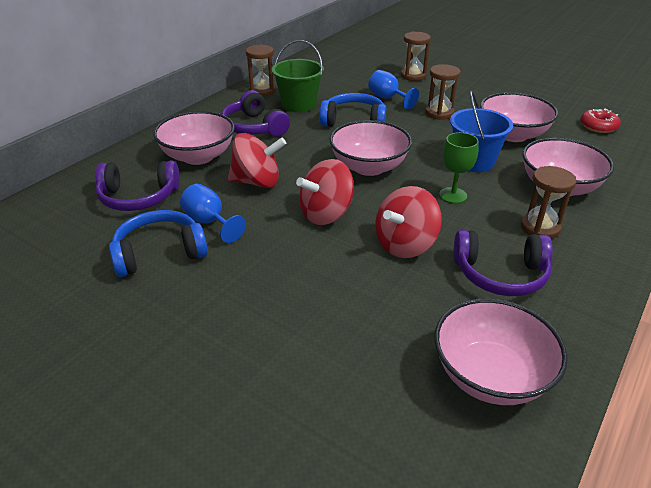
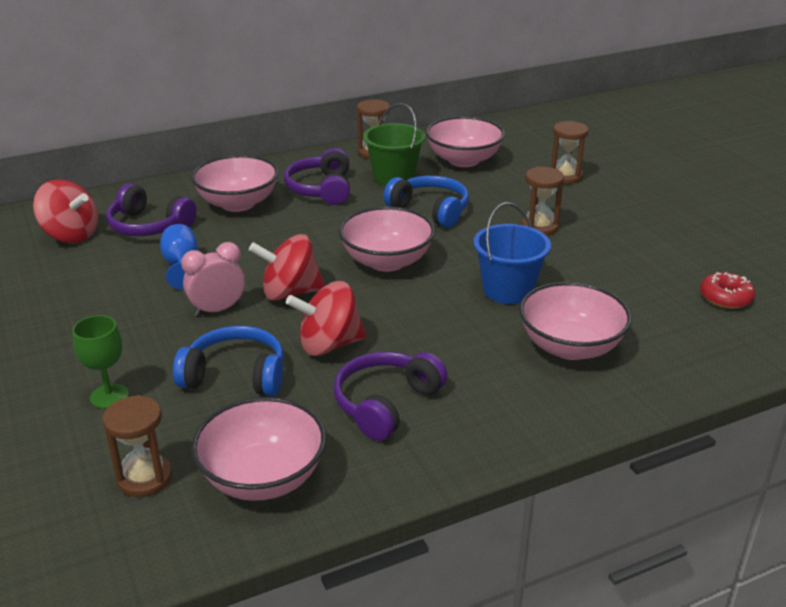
camera: 30 degrees right, 5 degrees down
(159, 253) = (115, 278): blue headphones -> blue headphones (236, 375)
(257, 182) = (263, 243): red spinning top -> red spinning top (71, 235)
(284, 248) = (217, 310): none -> pink clock
(387, 98) = (500, 195): blue goblet -> none
(453, 195) = (438, 316): green goblet -> green goblet (109, 396)
(500, 274) = (386, 403): purple headphones -> purple headphones turned 90 degrees clockwise
(512, 135) = (596, 275): pink bowl -> pink bowl (463, 160)
(540, 227) = (489, 378): brown hourglass -> brown hourglass (144, 478)

